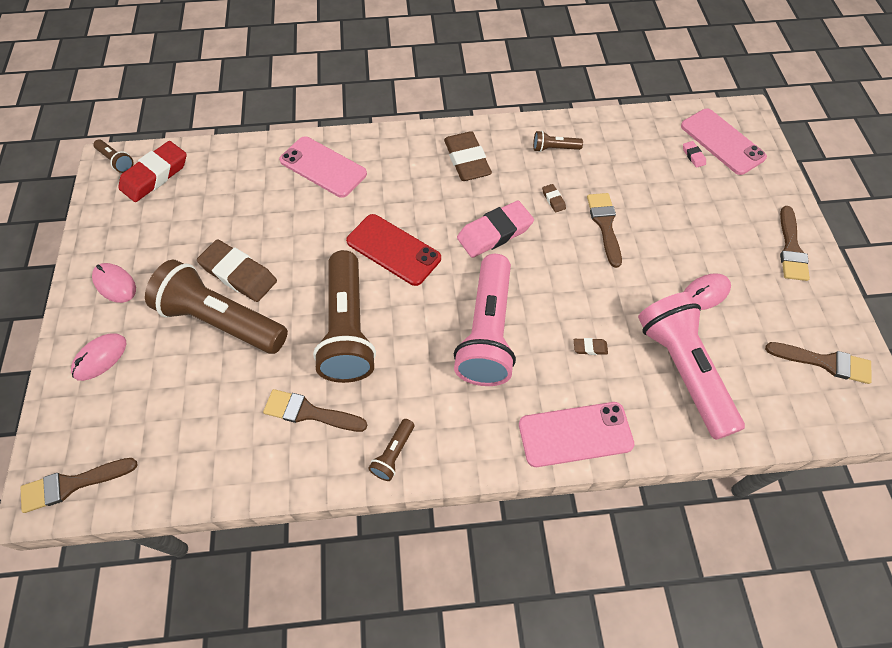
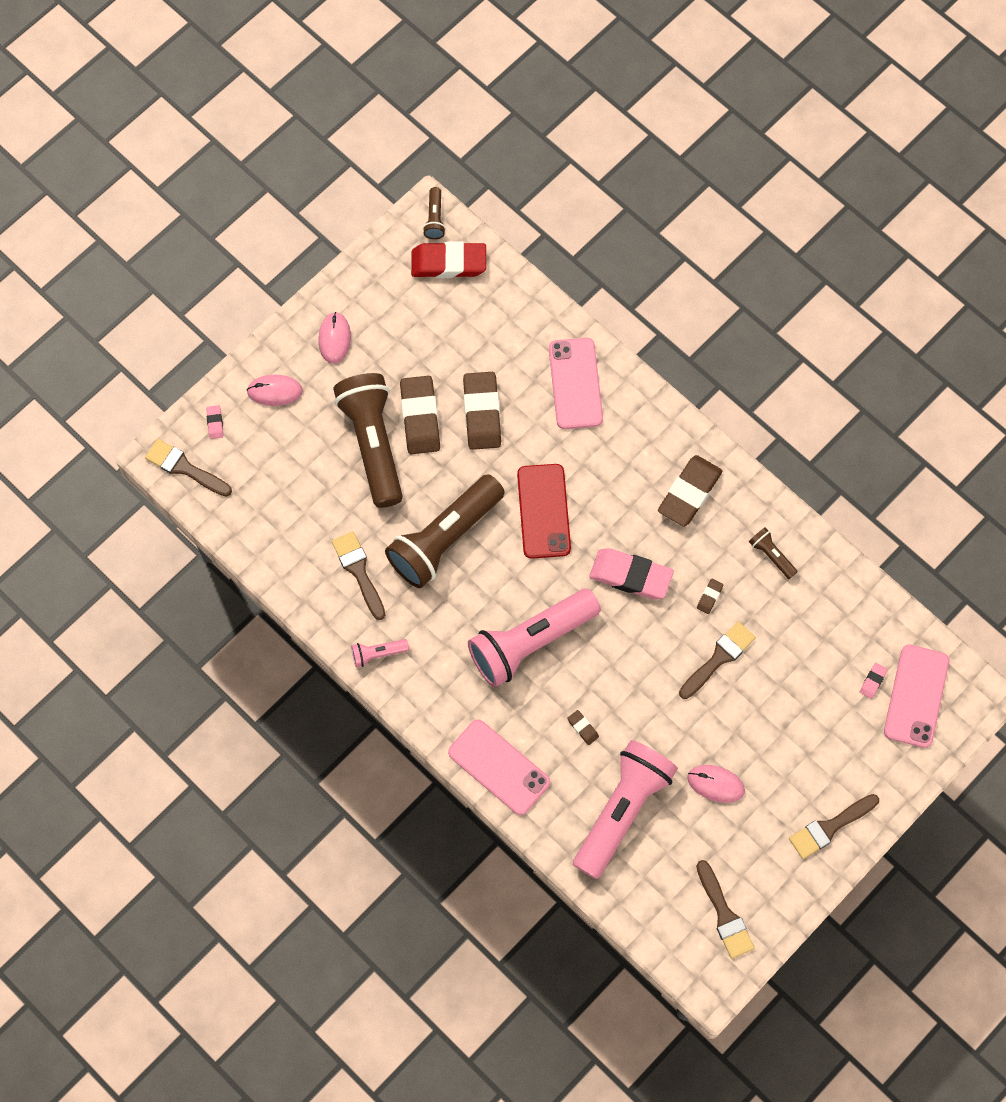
camera: 50 degrees right, 10 degrees up
(68, 425) = (215, 423): none -> pink eraser
(281, 234) = (482, 413): none -> brown eraser
(393, 454) = (377, 654): brown flashlight -> pink flashlight

